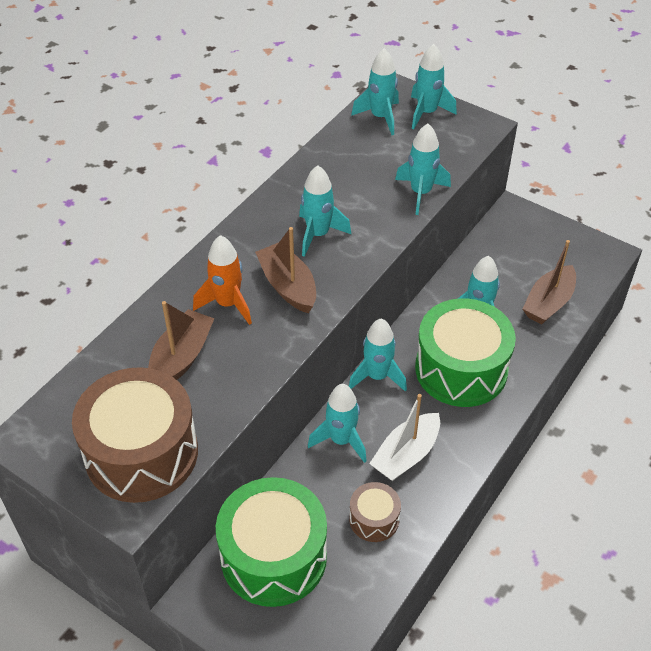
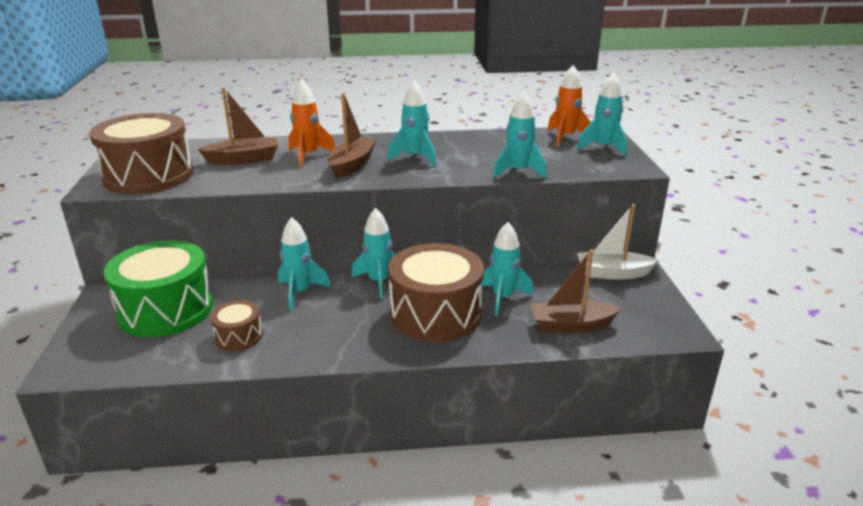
camera: 50 degrees right, 20 degrees down
(380, 117) = (565, 137): turquoise rocket -> orange rocket
(406, 455) = (317, 324): white boat -> white boat (612, 273)
(461, 369) = (435, 313): green drum -> brown drum

